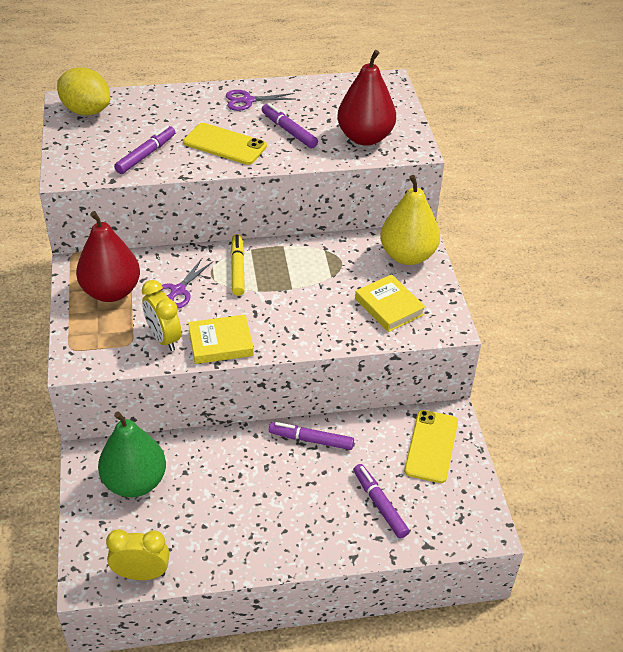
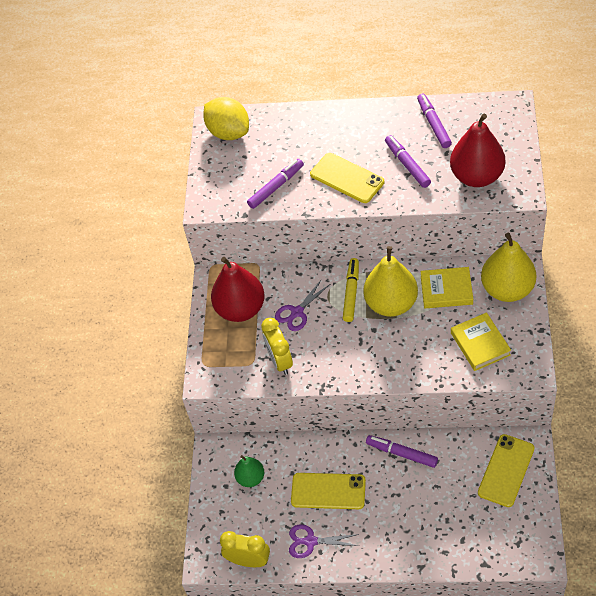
camera: 20 degrees right, 10 degrees up
(135, 482) = (251, 478): green pear -> green pear, size x0.55
(221, 343) = (327, 370): yellow book -> yellow book (446, 290)
(231, 487) = (328, 491): none -> yellow phone
(248, 100) = (374, 126): purple scissors -> purple scissors (310, 541)
(284, 276) = (391, 303): none -> yellow pear
(379, 504) = (451, 521): purple marker -> purple marker (434, 124)

